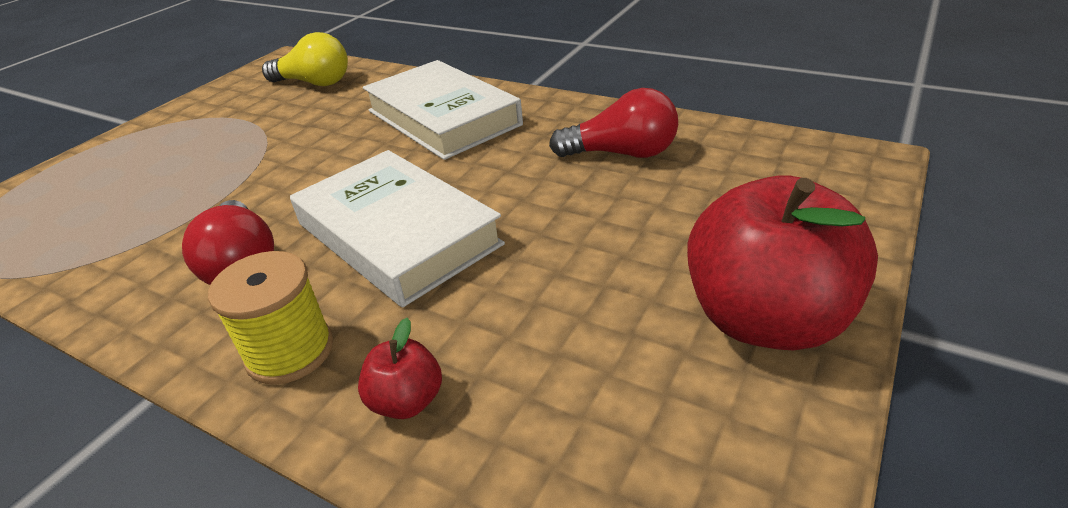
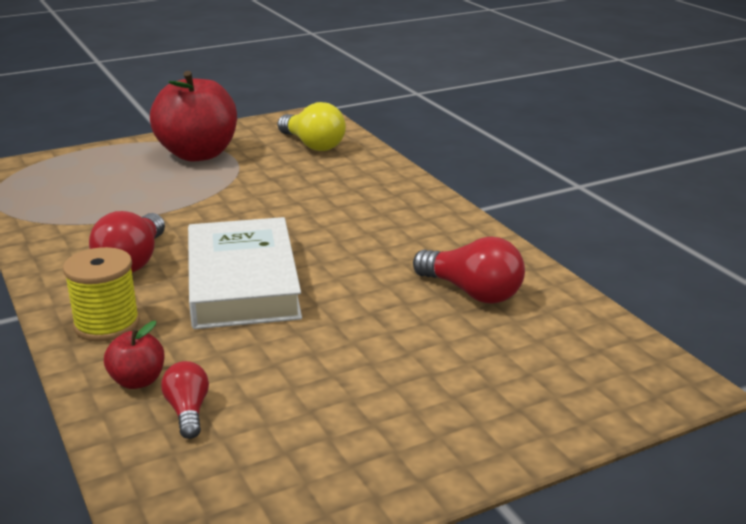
camera: 30 degrees right, 10 degrees down
(443, 118) = (373, 209): white book -> none
(509, 406) = (188, 412): none -> red light bulb
(765, 319) = (409, 446): red apple -> red apple (198, 154)

